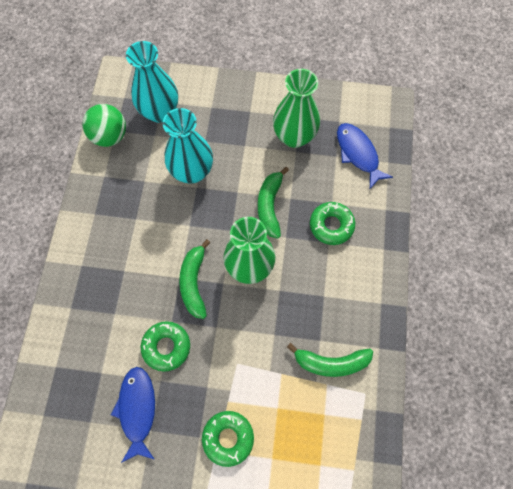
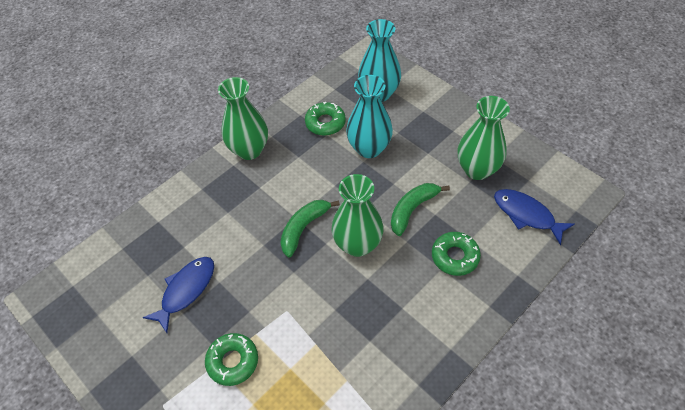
camera: 40 degrees right, 15 degrees down
(84, 241) = (249, 150): none -> green vase
(110, 136) = (327, 90): green ball -> none
(166, 347) = (244, 260): green donut -> green donut (325, 123)
(331, 362) = (365, 365): green banana -> none
(358, 154) = (526, 215): blue fish -> blue fish turned 60 degrees counterclockwise

